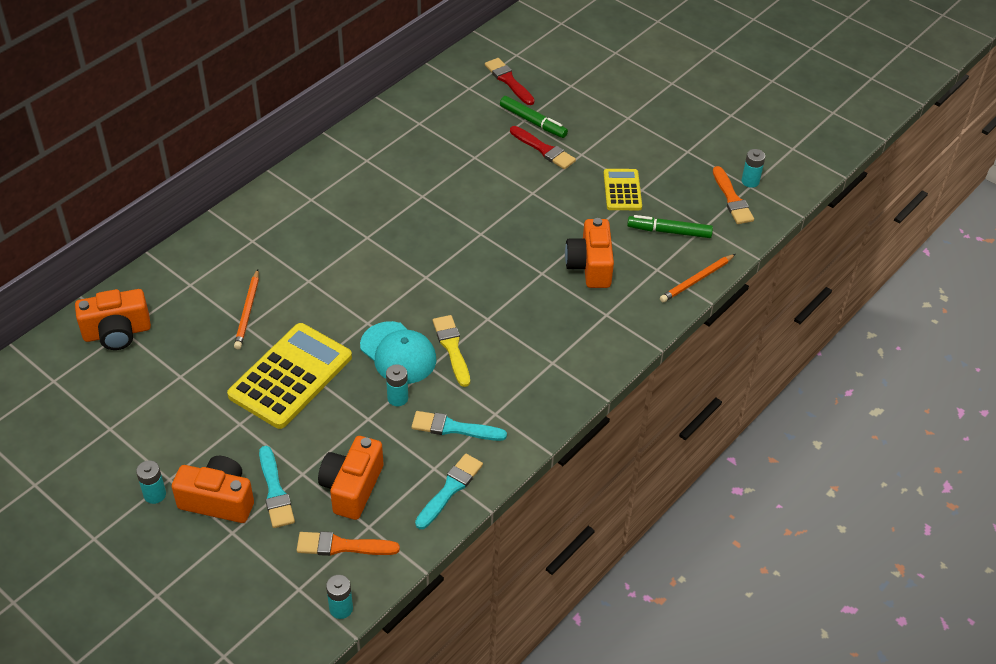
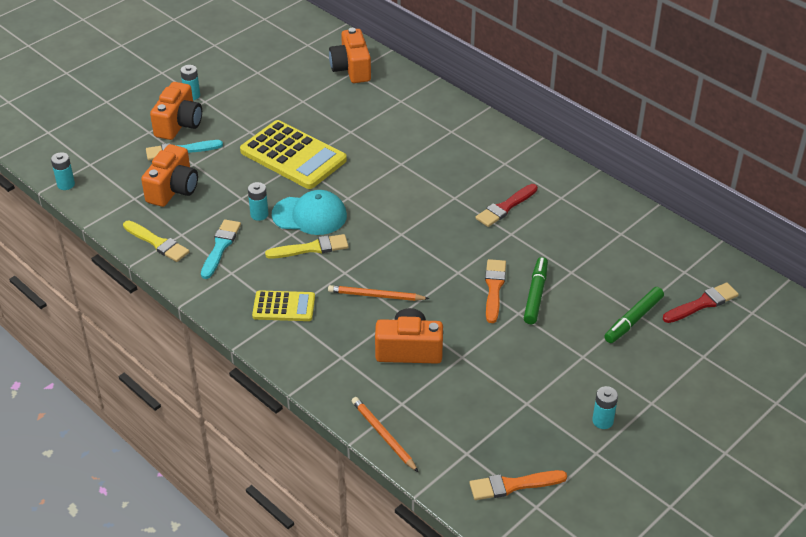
camera: 95 degrees right, 5 degrees down
(248, 311) = (367, 131): orange pencil -> orange pencil (376, 296)
(342, 546) = (120, 185): orange brush -> orange brush (494, 288)
(352, 487) = (173, 189): orange camera -> orange camera turned 90 degrees clockwise
(398, 353) = (309, 215): turquoise cap -> turquoise cap turned 135 degrees counterclockwise
(450, 489) = (157, 243): turquoise brush -> yellow brush
(544, 149) = (587, 326): red brush -> red brush (505, 207)
(622, 190) = (524, 386): yellow calculator -> yellow calculator (284, 307)
(669, 231) = (459, 420): green marker -> green marker (536, 295)
(750, 181) = (545, 508): turquoise battery -> turquoise battery (602, 421)

